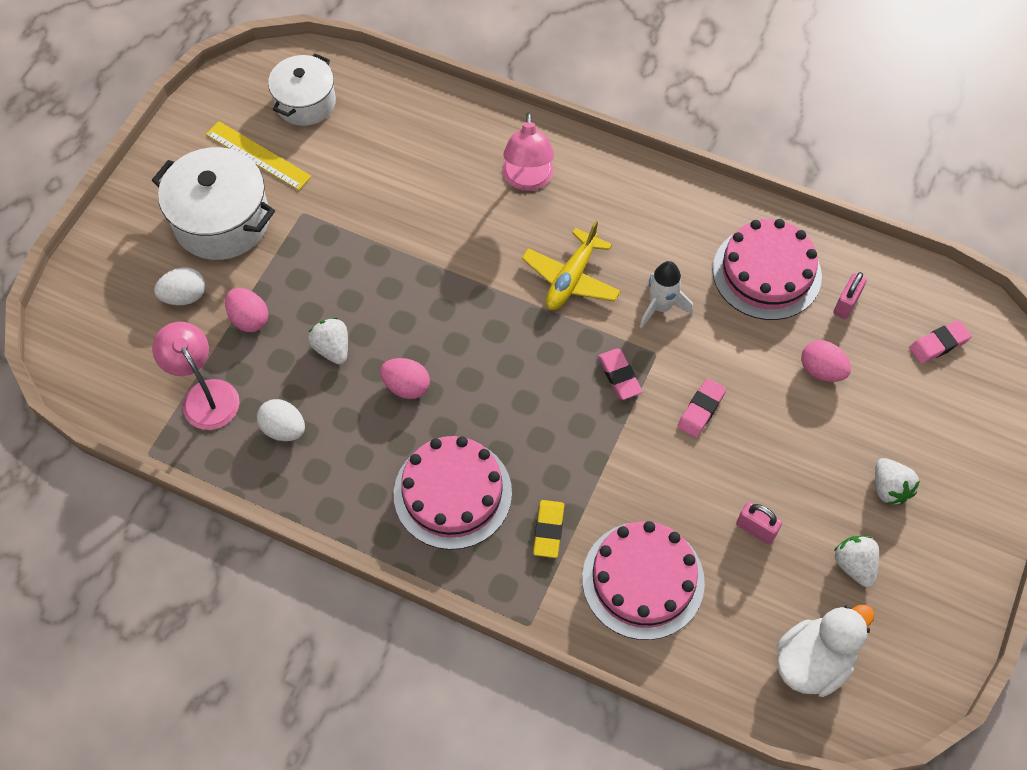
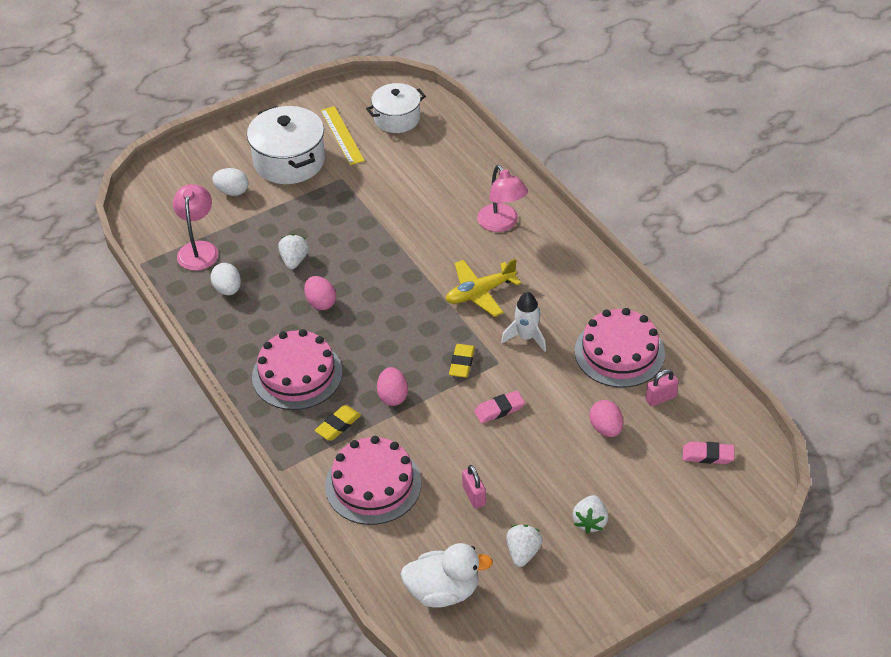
camera: 35 degrees right, 15 degrees down
(249, 319) = (259, 221): pink egg -> pink egg (393, 396)
(527, 180) = (502, 224): pink lamp -> pink lamp turned 60 degrees counterclockwise
(619, 376) = (462, 363): pink eraser -> yellow eraser

